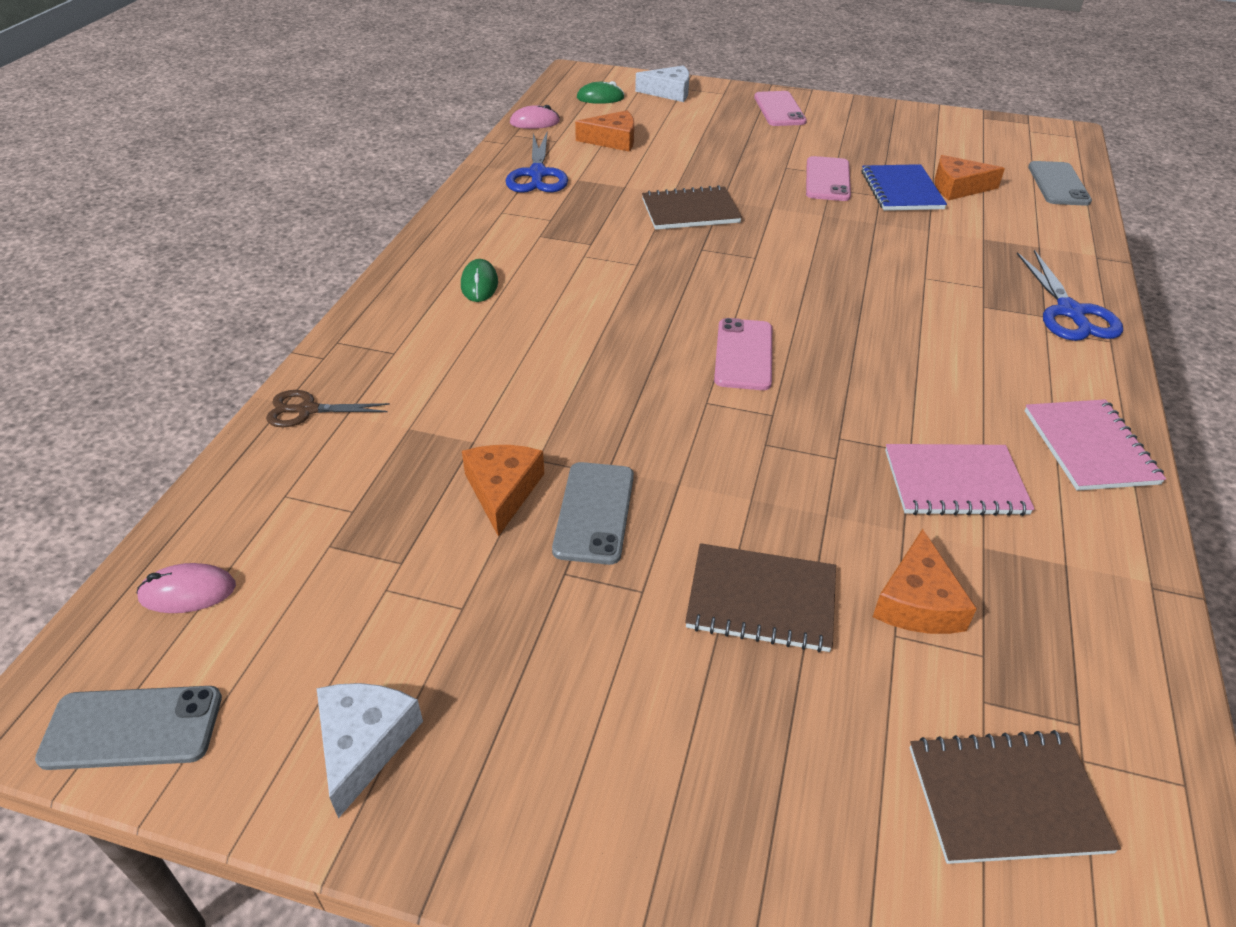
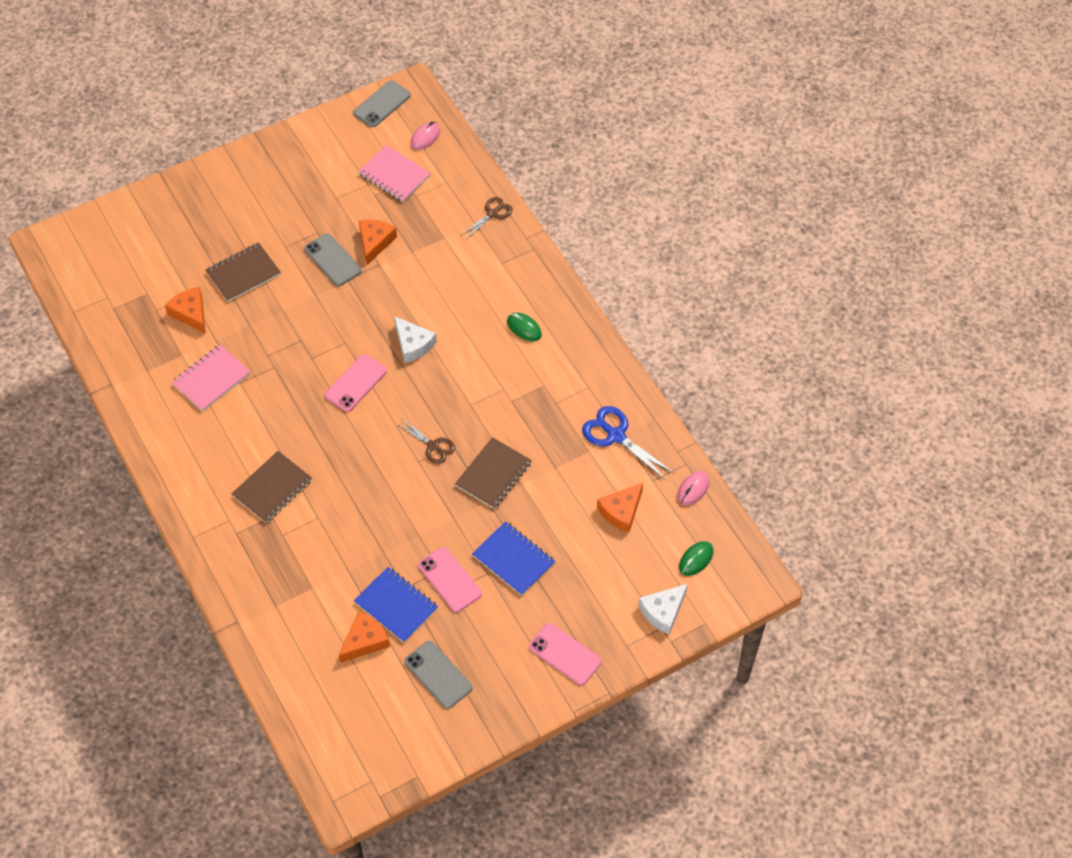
camera: 135 degrees right, 15 degrees up
(364, 743) = (315, 148): white cheese -> white cheese (413, 344)
(502, 491) = (375, 242): orange cheese -> orange cheese turned 120 degrees counterclockwise
(723, 258) = (433, 446): none -> brown scissors
(744, 354) = (356, 383): pink phone -> pink phone turned 75 degrees clockwise
(750, 162) = (513, 559): none -> blue notebook
(1007, 799) = (123, 268): brown notebook -> brown notebook (272, 488)
(1058, 184) = (305, 703): grey phone -> grey phone (438, 675)
(1070, 312) = (225, 547): blue scissors -> none
(1089, 447) = (167, 444): pink notebook -> pink notebook (394, 175)

